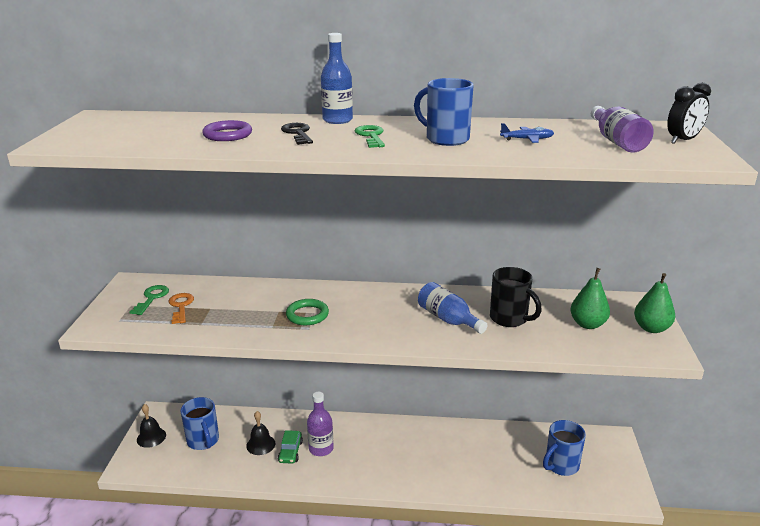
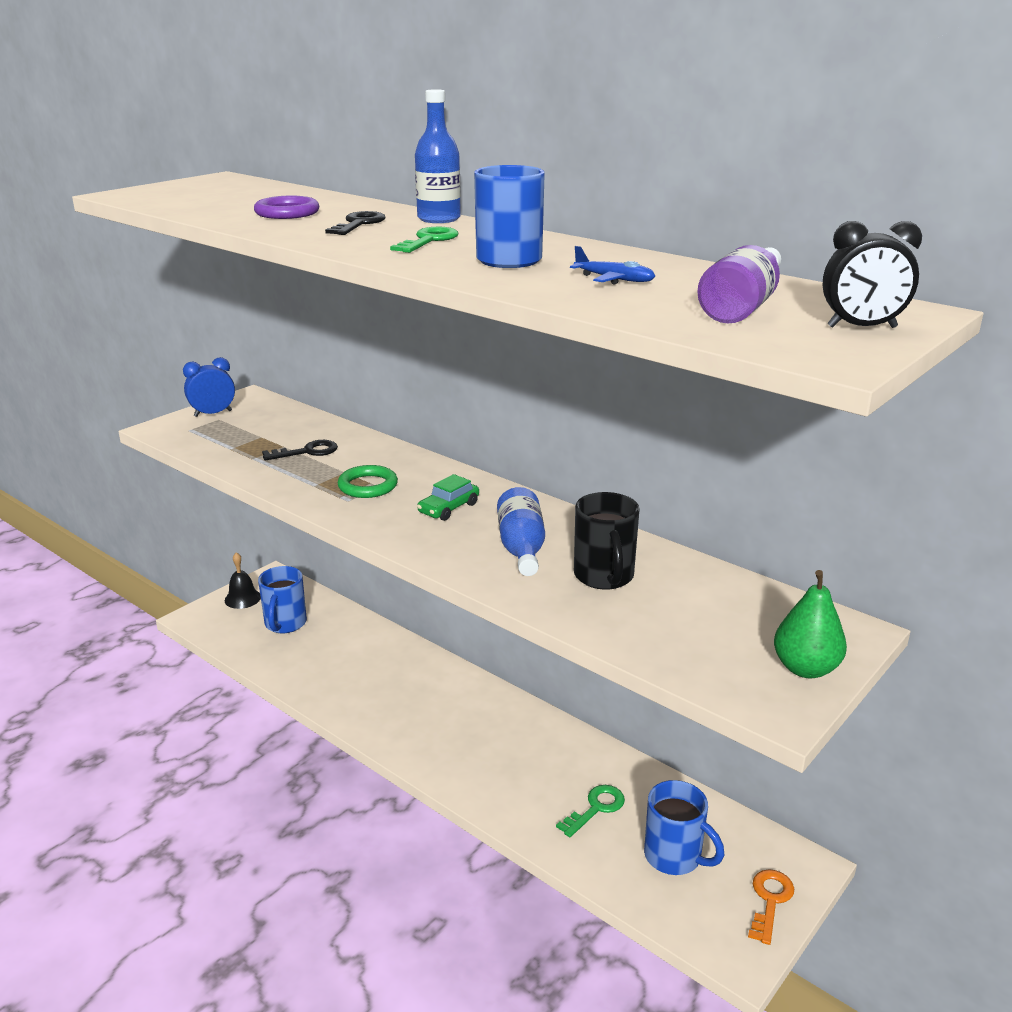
camera: 35 degrees right, 0 degrees up
(120, 302) = (213, 413): none -> blue clock
(152, 298) = (245, 418): green key -> green key (596, 808)
(181, 306) = (259, 435): orange key -> orange key (770, 901)
(233, 306) = (307, 452): none -> black key
(260, 444) = (335, 653): black bell -> none
(290, 451) = (357, 675): green car -> green car (449, 508)
(321, 448) = (393, 688): purple bottle -> none
(560, 465) = (675, 857): blue mug -> blue mug turned 135 degrees counterclockwise
(587, 324) = (708, 625): green pear -> none

